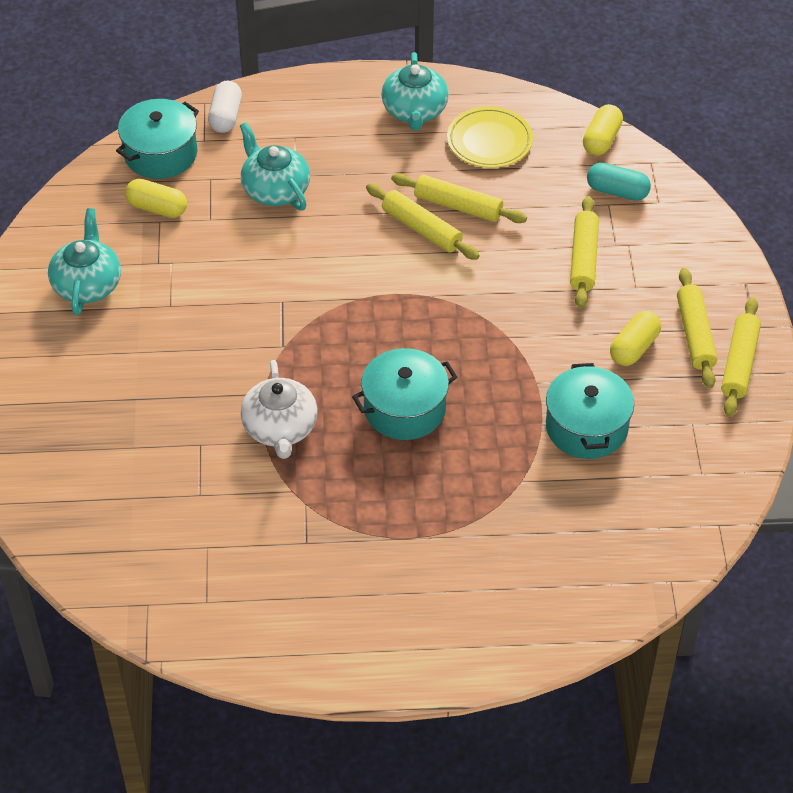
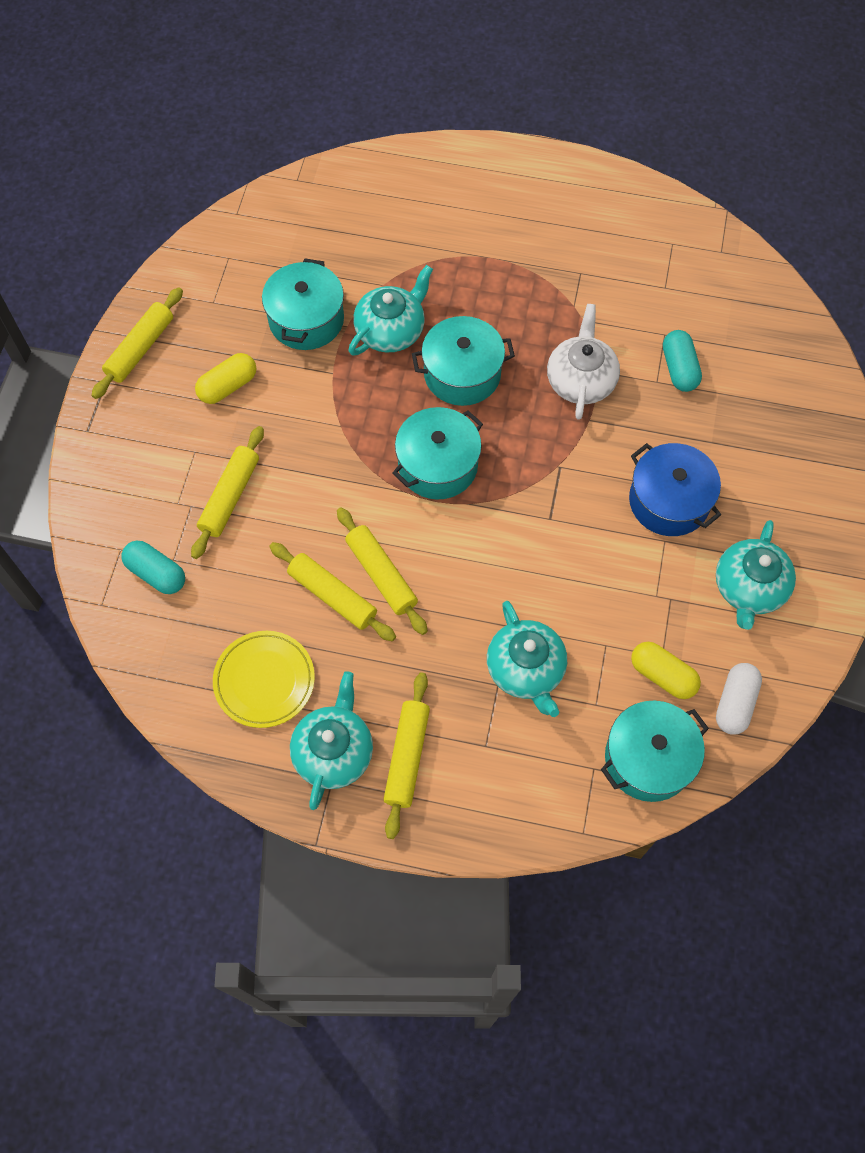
camera: 165 degrees left, 15 degrees up
(171, 338) = (669, 501): none -> blue pot
(178, 462) = (679, 368): none -> turquoise capsule
(226, 116) = (561, 801): white capsule -> white capsule (734, 703)
(401, 323) = (438, 465): none -> turquoise pot
(493, 435) = (391, 330): none -> turquoise teapot
(601, 140) = (139, 650): yellow capsule -> none
(695, 334) = (165, 387): yellow rolling pin -> yellow rolling pin (407, 757)

